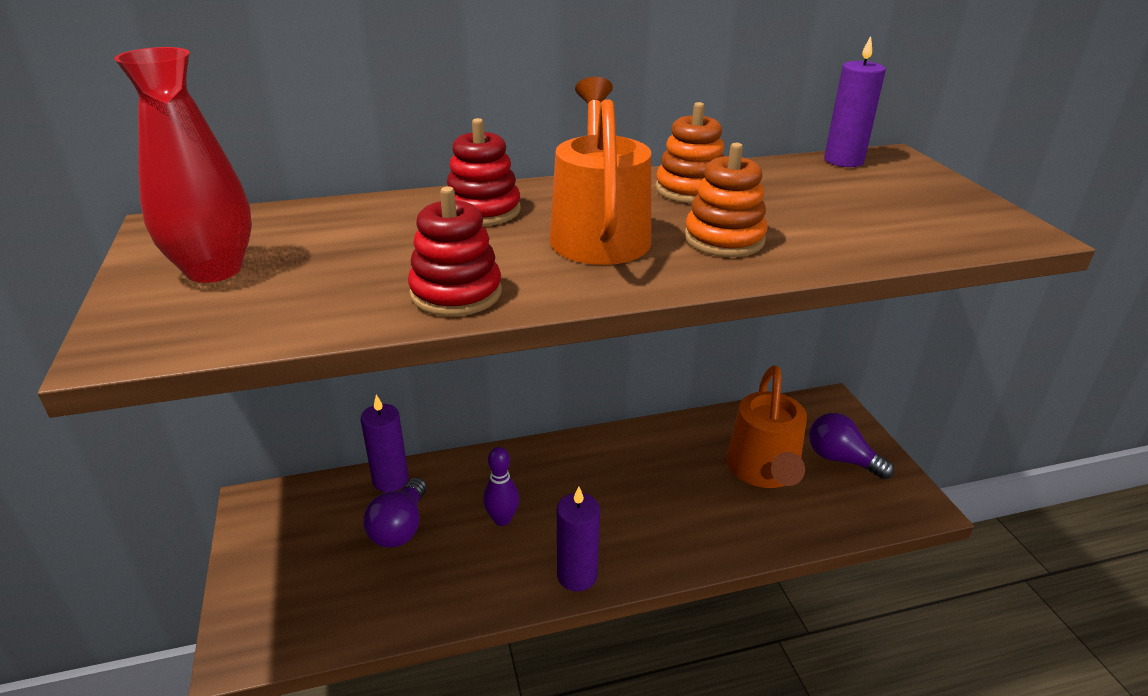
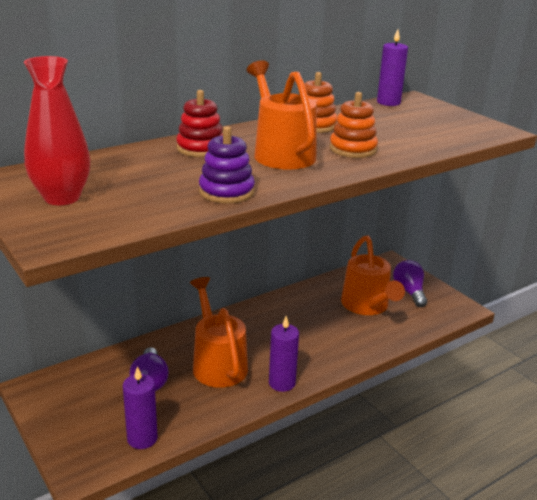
camera: 20 degrees left, 5 degrees down
(390, 480) = (126, 355): purple candle -> purple candle (142, 438)
(456, 293) = (226, 192): red stacking toy -> purple stacking toy
(502, 519) = (217, 363): purple bowling pin -> orange watering can
(841, 459) = (409, 292): purple light bulb -> purple light bulb turned 60 degrees clockwise

